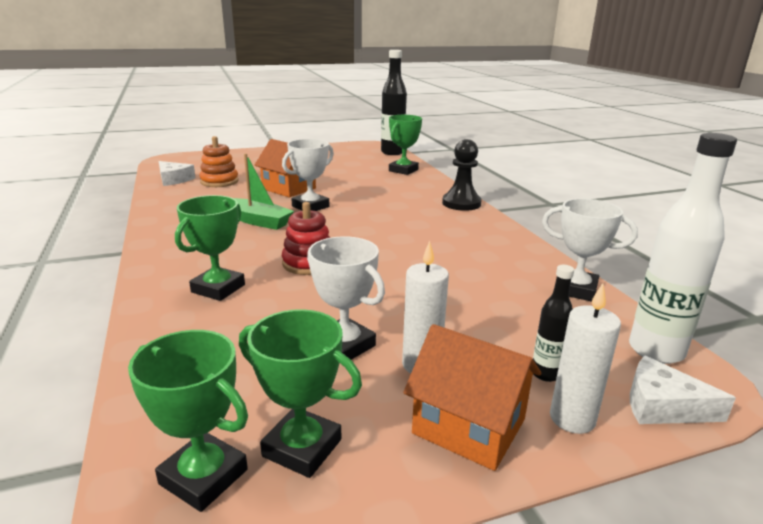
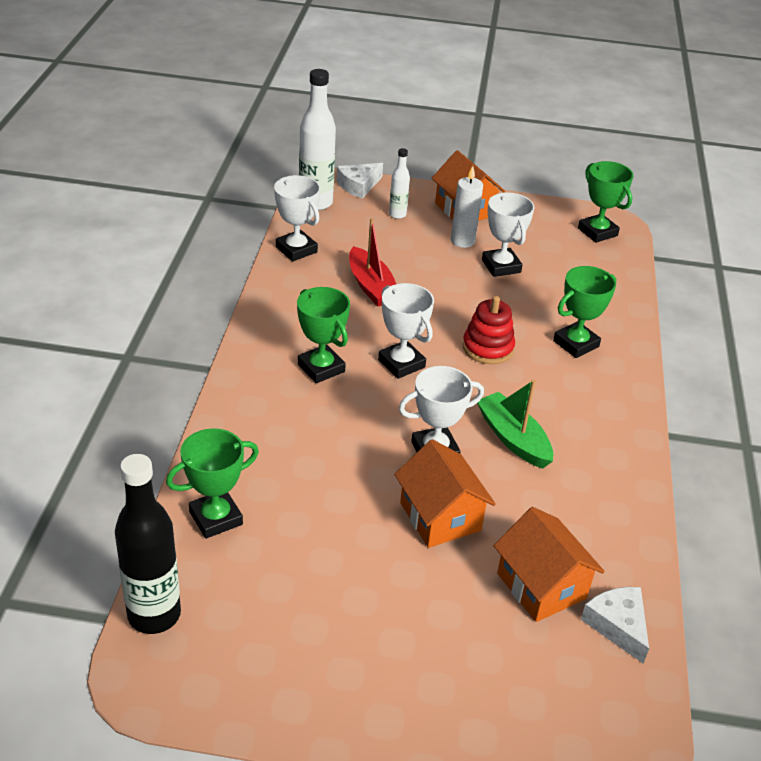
camera: 155 degrees left, 15 degrees up
(219, 181) = (541, 586): orange stacking toy -> orange house
(302, 448) = (550, 227): green trophy -> green trophy (321, 368)
(373, 237) = (401, 363): none -> white trophy
(461, 203) = (240, 390): black pawn -> none
(462, 279) = (371, 286): none -> red boat
(545, 374) = (397, 214): black bottle -> white bottle
(572, 418) = (411, 196): white candle -> none
(662, 405) = (358, 185): white cheese -> white cheese turned 90 degrees clockwise

